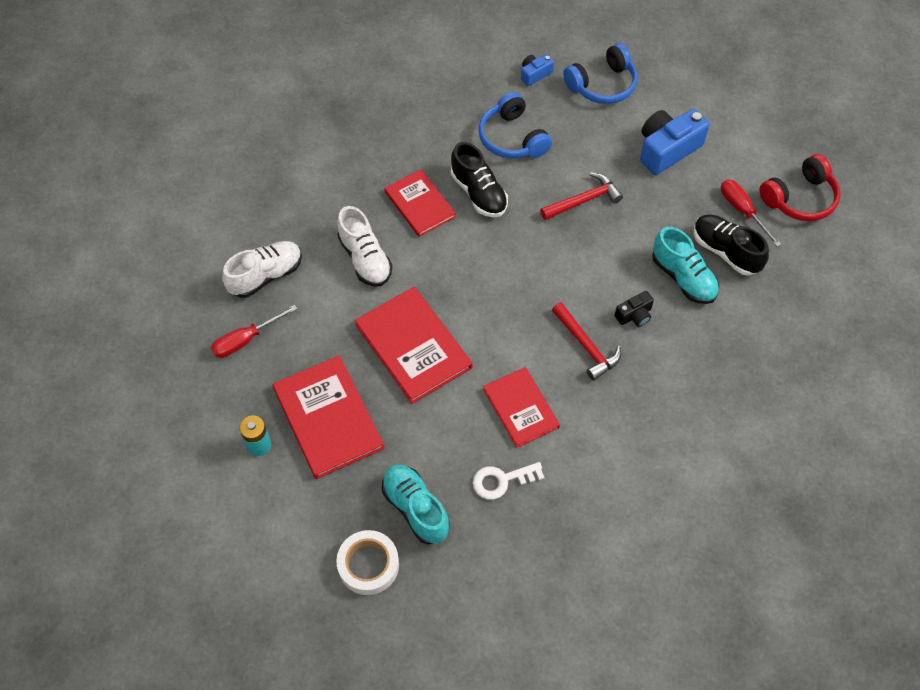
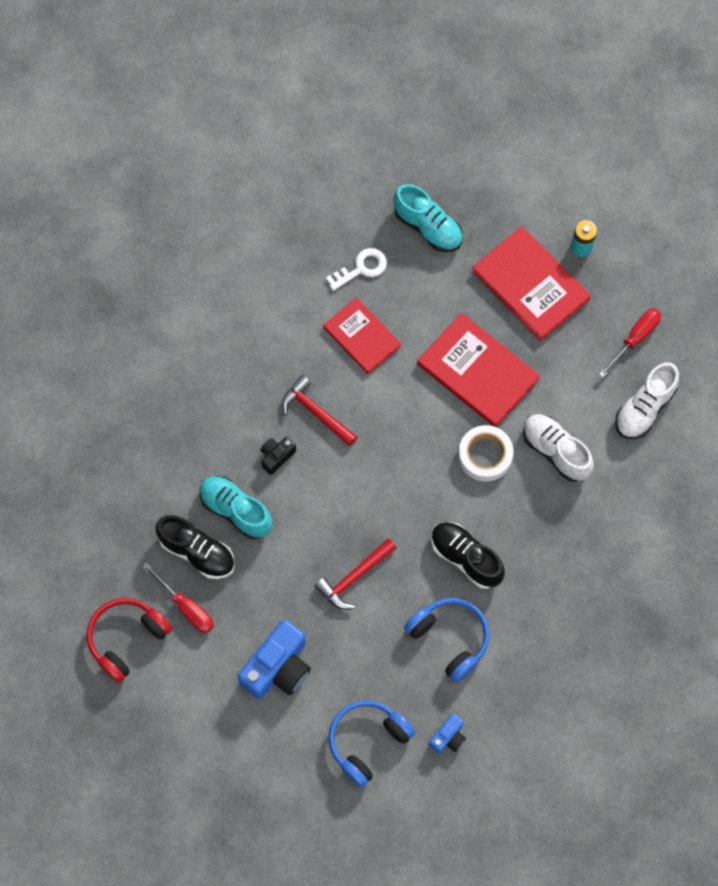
camera: 165 degrees right, 10 degrees up
(368, 565) = (452, 174): white tape -> white tape (485, 455)
(419, 204) = (522, 528): red book -> none

